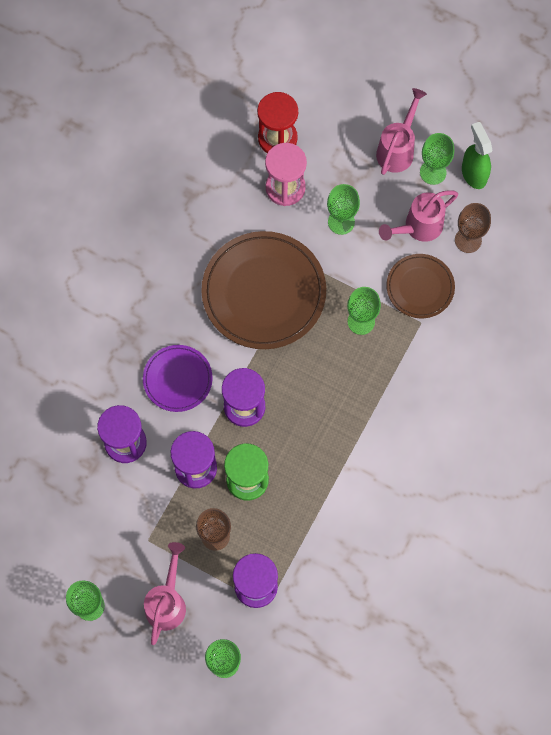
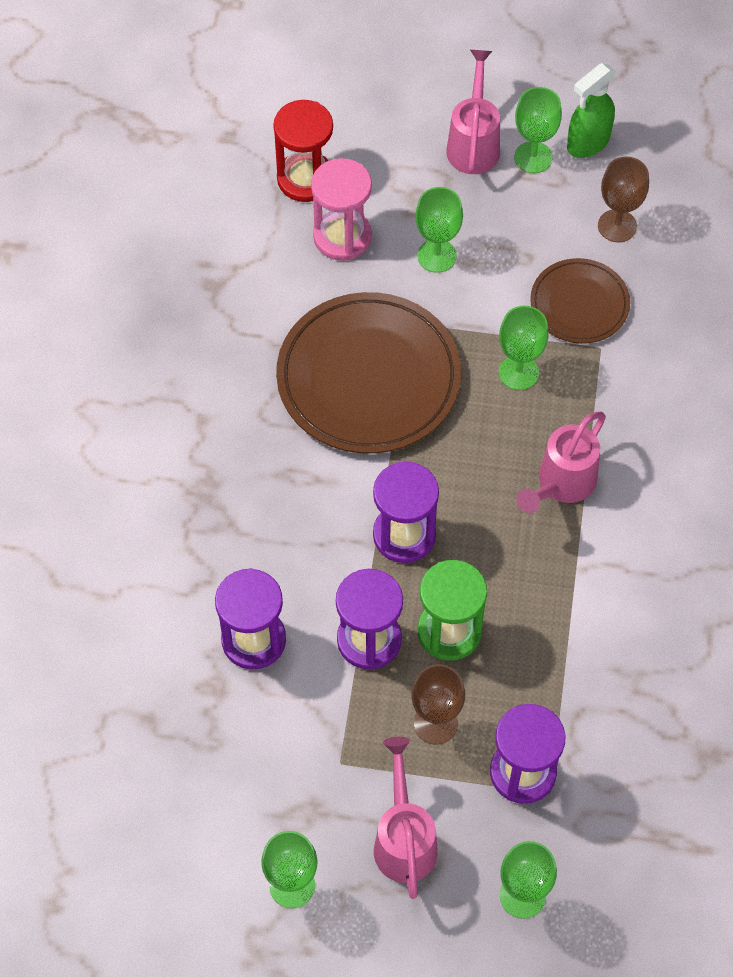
camera: 20 degrees left, 10 degrees down
(177, 379) = (294, 530): purple plate -> none
(418, 227) = (544, 230): pink watering can -> pink watering can (561, 484)
(473, 173) = (588, 143): green spray bottle -> green spray bottle turned 90 degrees counterclockwise

